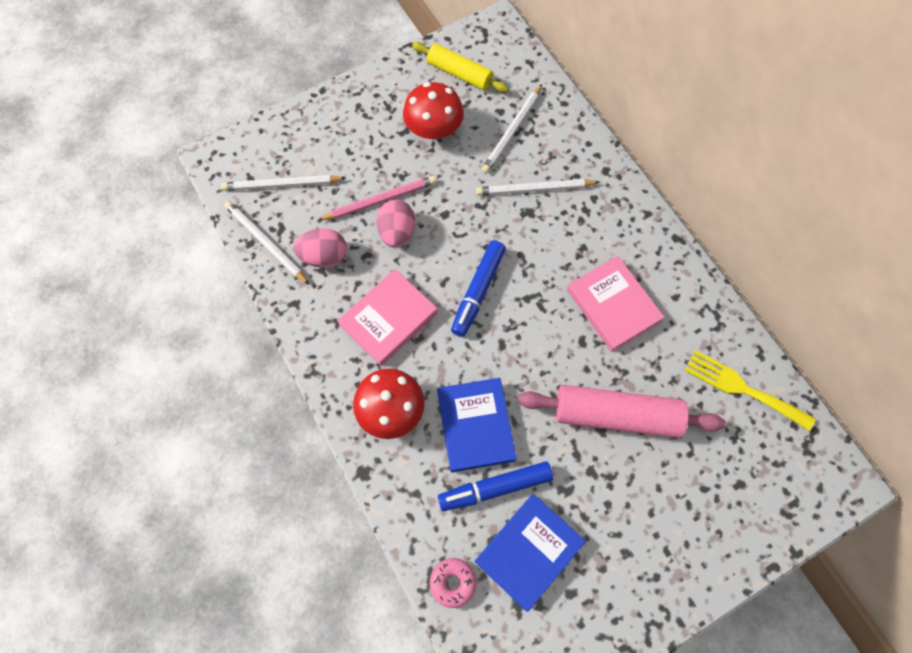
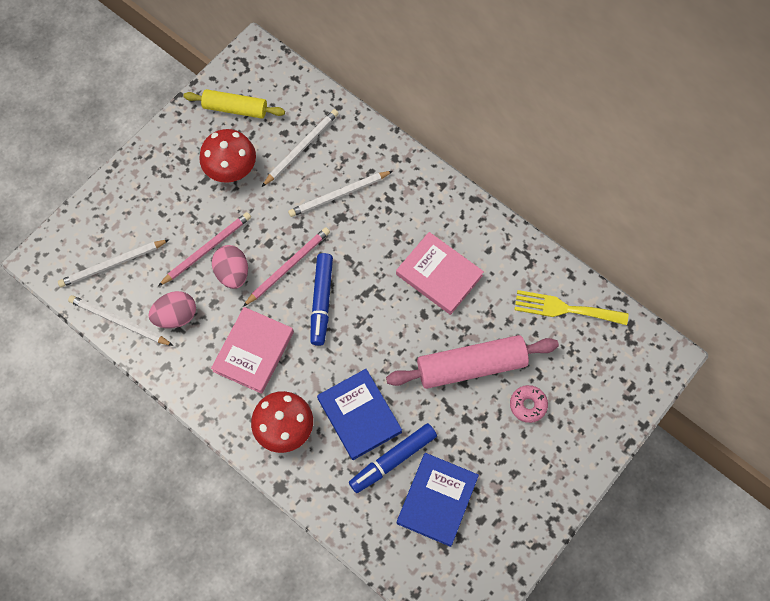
camera: 20 degrees left, 0 degrees up
(453, 582) = (385, 546): pink donut -> pink donut (528, 405)
(456, 244) = (288, 266): none -> pink pencil
(512, 131) = (301, 148): white pencil -> white pencil turned 150 degrees counterclockwise

